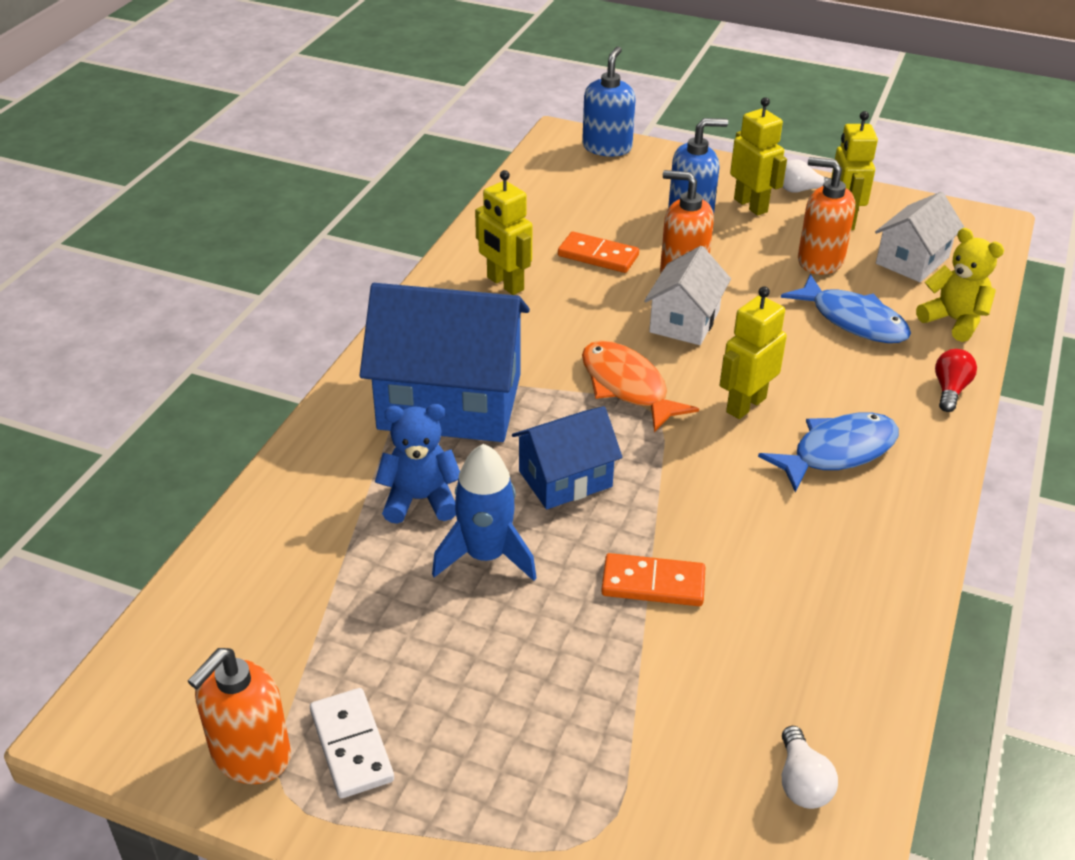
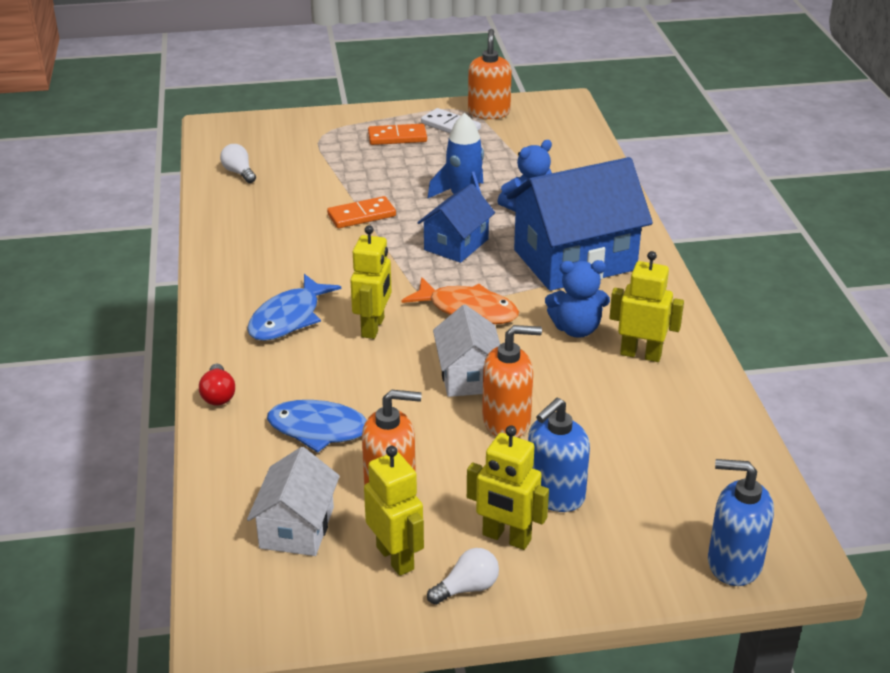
camera: 150 degrees right, 5 degrees down
(537, 326) = (576, 329): none -> blue teddy bear
(598, 256) = (596, 411): orange domino -> orange domino (397, 137)
(607, 147) = (733, 563): blue soap dispenser -> blue soap dispenser turned 120 degrees clockwise
(954, 321) = (232, 466): yellow teddy bear -> none

